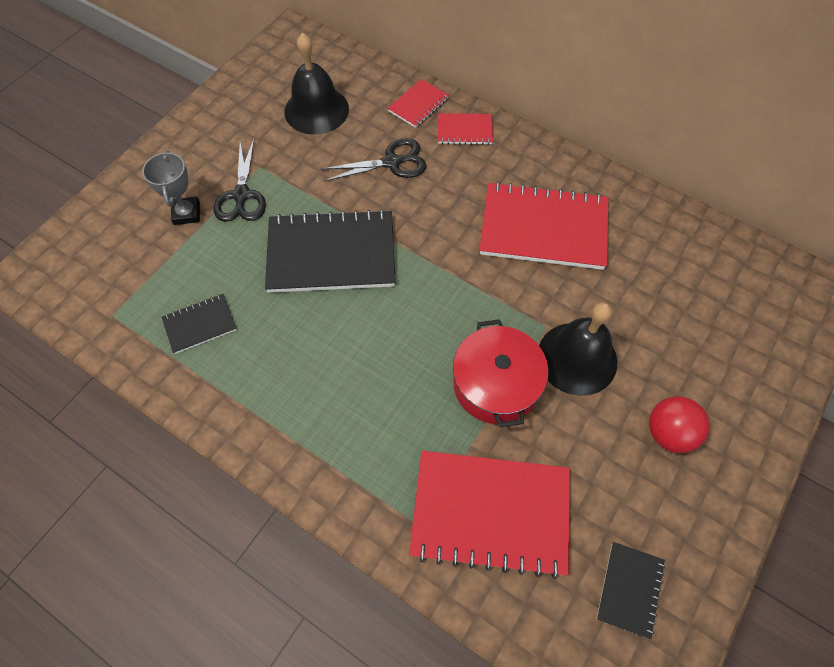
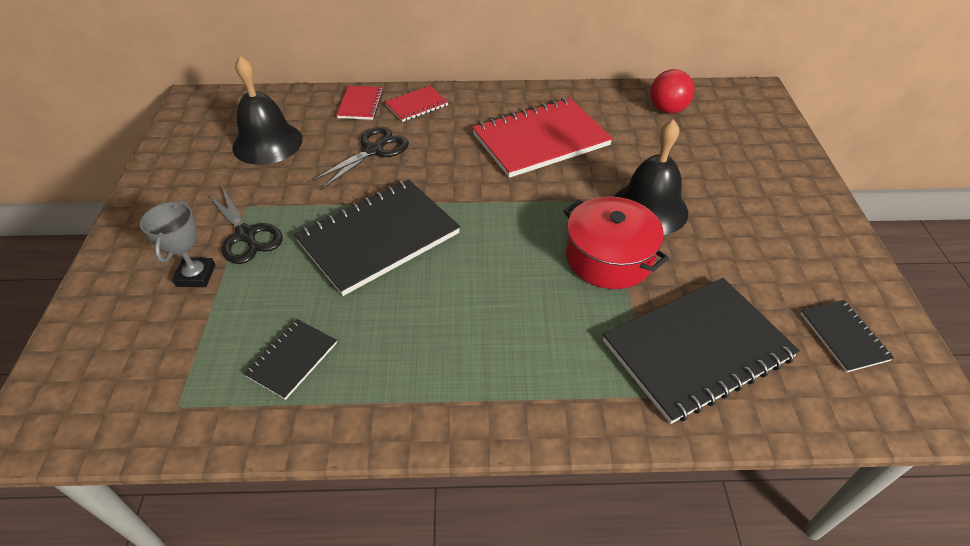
camera: 35 degrees left, 15 degrees down
(187, 213) = (196, 275): grey trophy -> grey trophy turned 45 degrees clockwise
(490, 512) = (697, 349): red notebook -> black notebook
(669, 433) = (758, 221): red ball -> red ball (667, 109)

